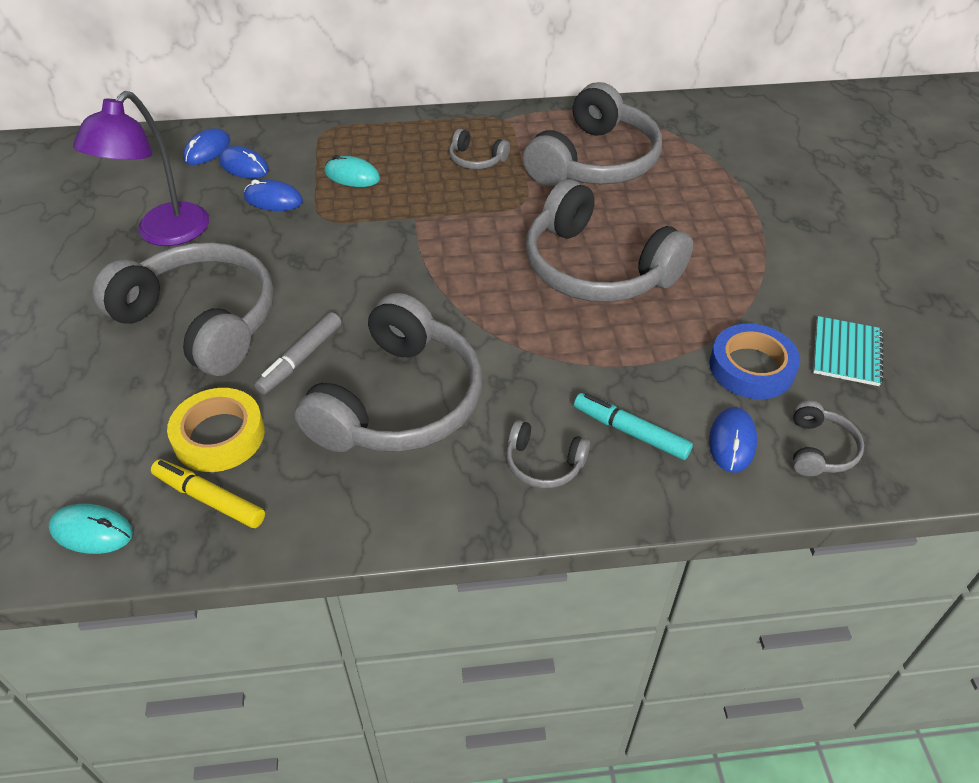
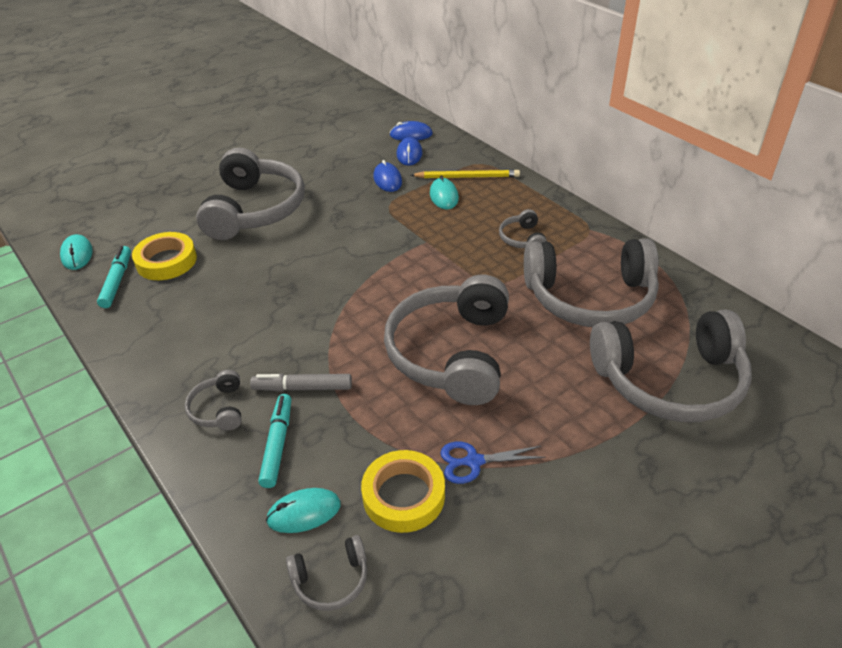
camera: 60 degrees right, 5 degrees down
(164, 234) = (319, 160): purple lamp -> none
(209, 499) = (117, 281): yellow marker -> turquoise marker
(300, 359) = (248, 260): grey marker -> grey marker (302, 388)
(337, 148) = (467, 177): none -> yellow pencil
(399, 401) = (237, 316): grey headphones -> grey headphones (669, 381)
(732, 441) = (304, 512): blue mouse -> turquoise mouse
(739, 310) = (473, 461): none -> blue scissors
(751, 367) = (403, 495): blue tape -> yellow tape
(846, 353) = (476, 563): turquoise notebook -> none

